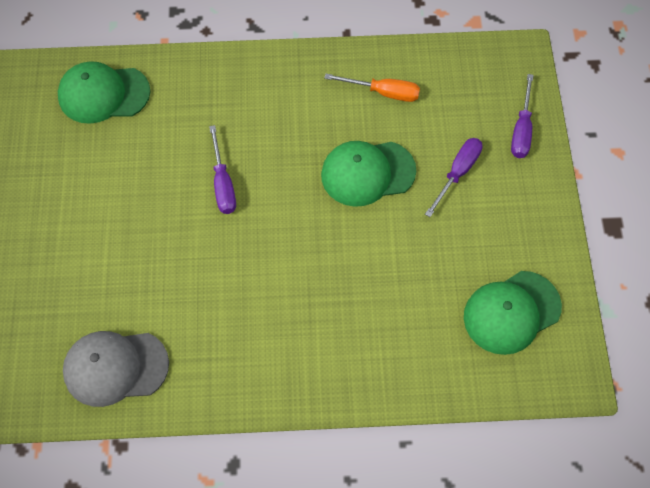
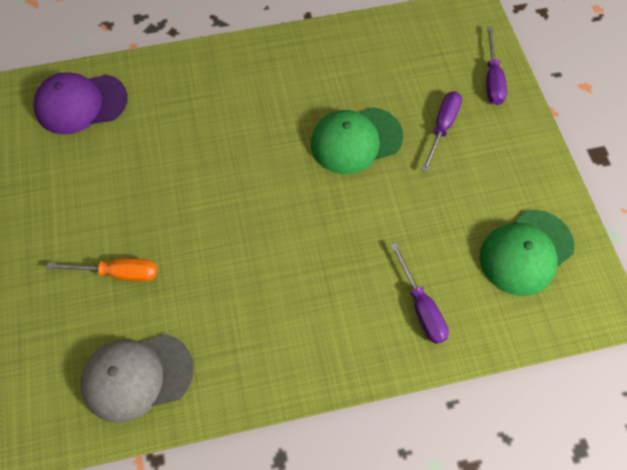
camera: 10 degrees left, 0 degrees up
(103, 94) = (81, 104): green cap -> purple cap
(223, 184) = (215, 172): purple screwdriver -> purple screwdriver (421, 307)
(383, 92) = (354, 64): orange screwdriver -> orange screwdriver (118, 273)

